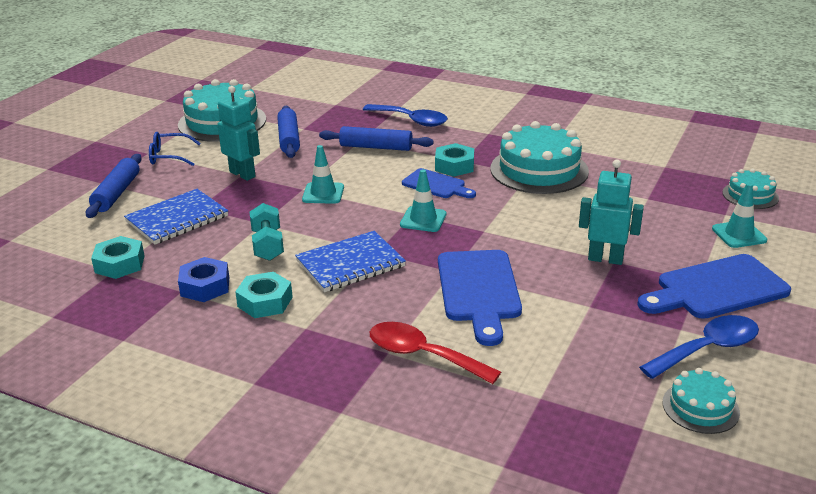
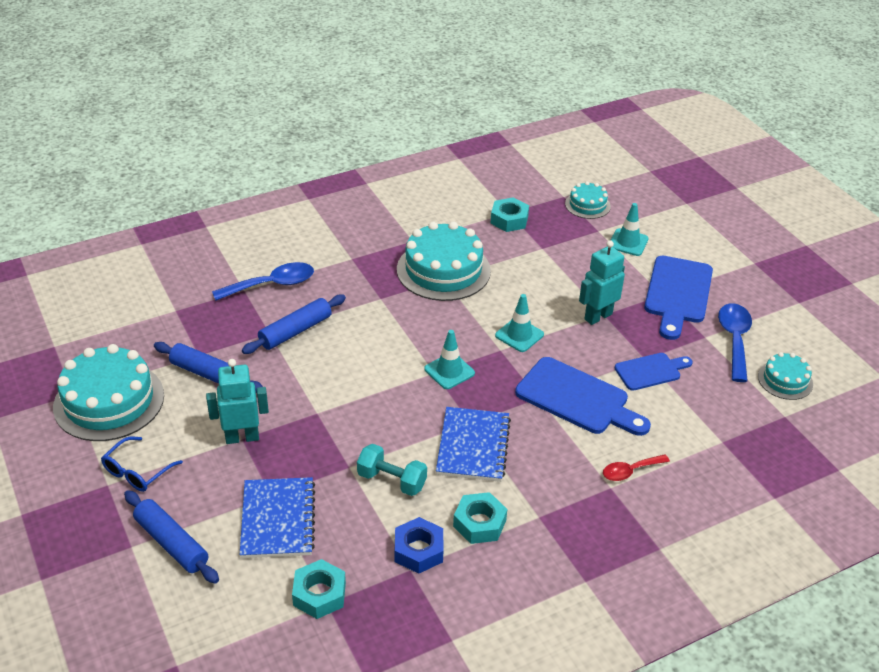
camera: 55 degrees left, 10 degrees up
(323, 193) = (341, 404): turquoise traffic cone -> turquoise traffic cone (519, 335)
(423, 355) = (630, 471): red spoon -> red spoon, size x0.61
(436, 185) = (403, 334): blue cutting board -> blue cutting board (650, 371)
(454, 166) = (384, 307): turquoise nut -> turquoise nut (509, 220)

